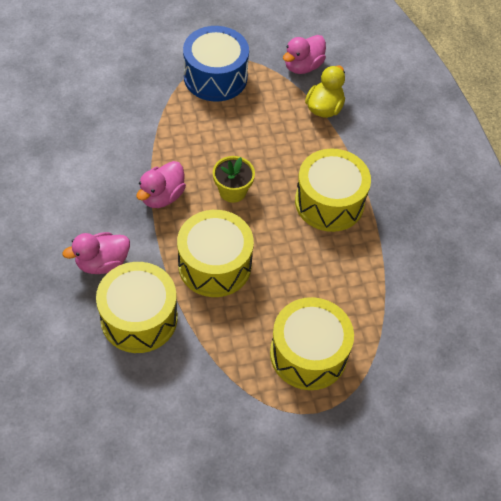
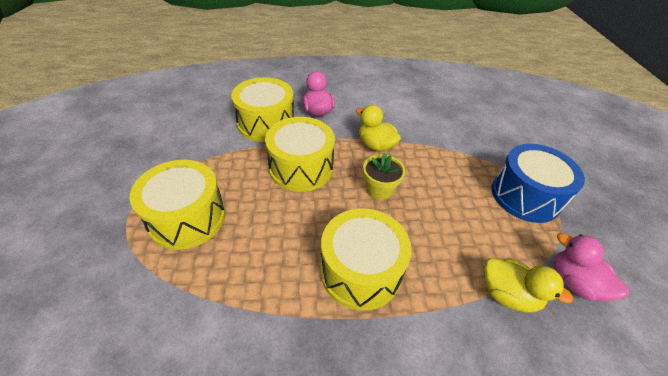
camera: 100 degrees right, 10 degrees down
(162, 196) = (375, 145): pink duck -> yellow duck

